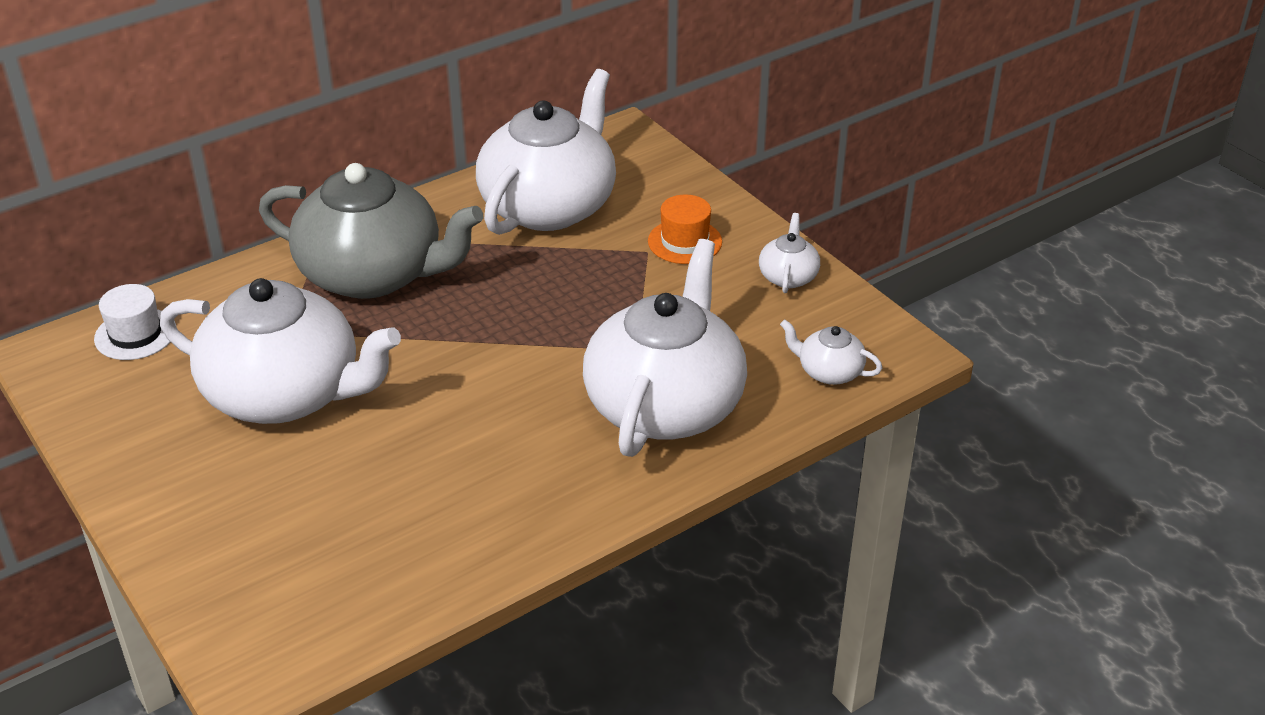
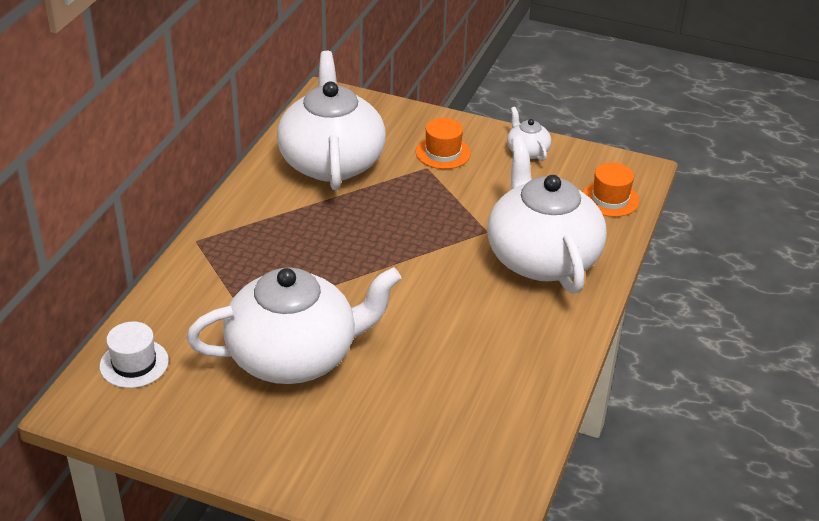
camera: 35 degrees left, 0 degrees up
(373, 274) = (263, 252): grey teapot -> none
(829, 372) = (610, 199): white teapot -> orange hat

